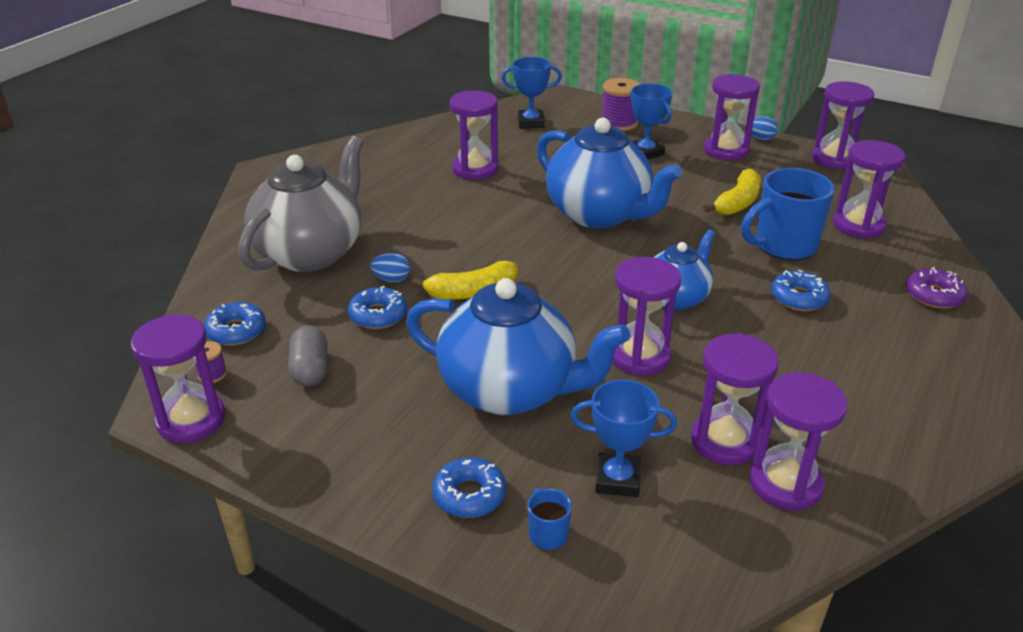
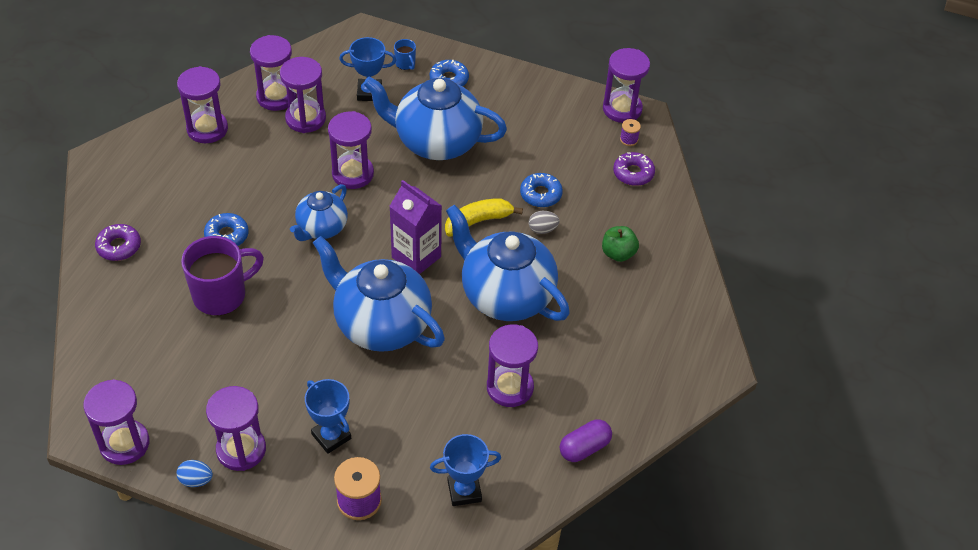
camera: 170 degrees right, 15 degrees up
(236, 331) = (633, 173): blue donut -> purple donut
(310, 369) = (568, 147): grey capsule -> none
(311, 253) = (618, 253): grey teapot -> green apple
(392, 279) = (542, 229): blue egg -> grey egg
(420, 136) = (584, 448): none -> purple capsule
(458, 227) = (506, 295): none -> blue teapot
(556, 264) = (416, 257): none -> purple carton
(737, 203) = (248, 354): yellow banana -> none
(783, 246) = (221, 295): blue mug -> purple mug
(858, 225) = (144, 329): purple hourglass -> purple hourglass (207, 129)

